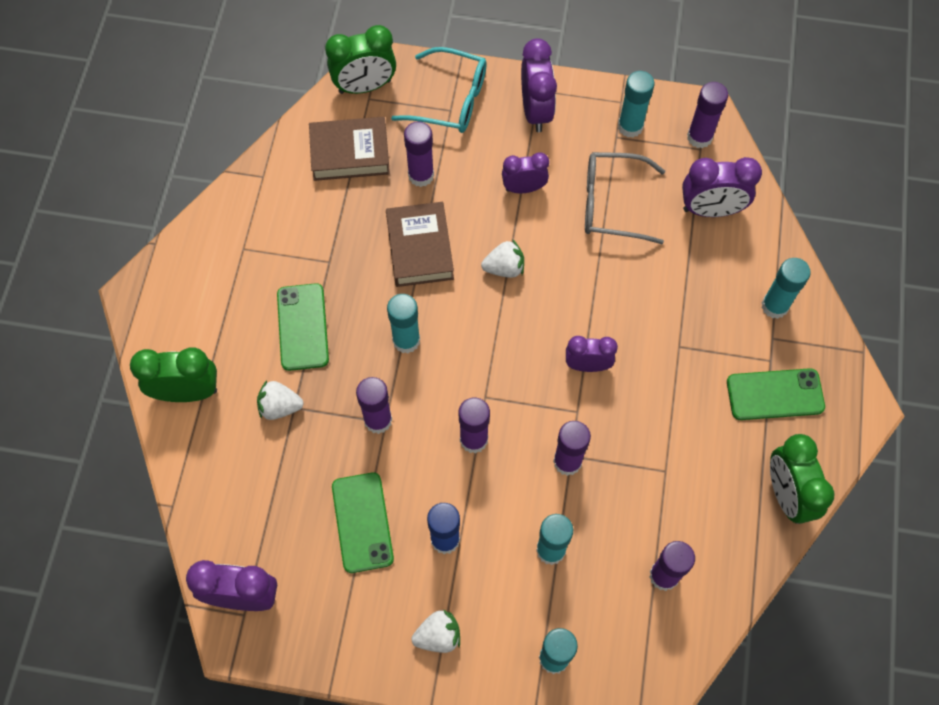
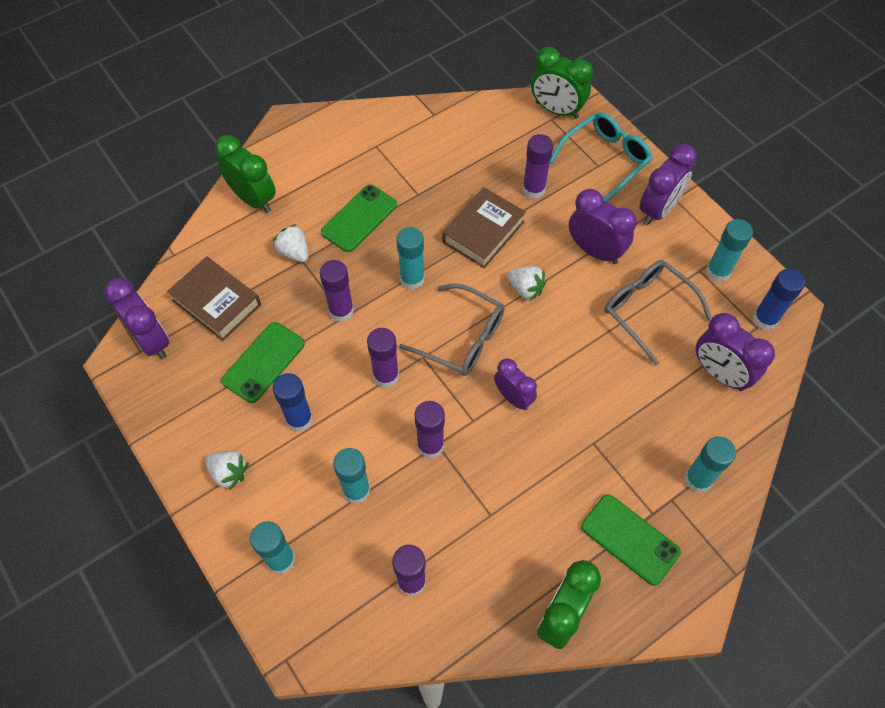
camera: 45 degrees right, 5 degrees down
(350, 153) = (502, 142): brown book -> brown book (216, 302)
(451, 100) = (605, 159): turquoise glasses -> turquoise glasses turned 105 degrees counterclockwise
(499, 353) = (462, 338): none -> grey glasses
(524, 188) = (595, 251): purple clock -> purple clock, size x1.51
(699, 137) = (765, 319): purple glue stick -> blue glue stick

